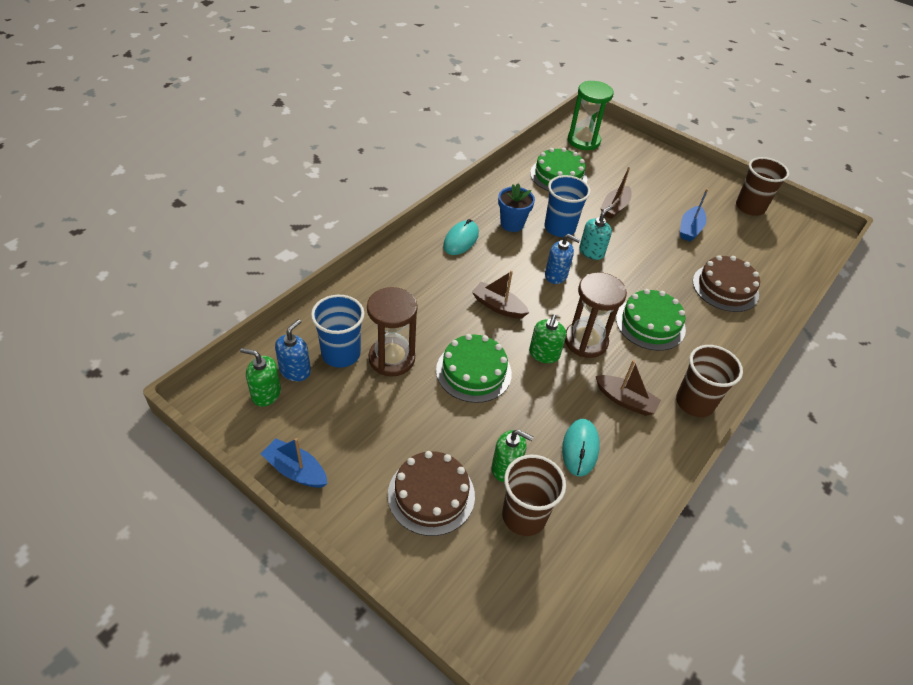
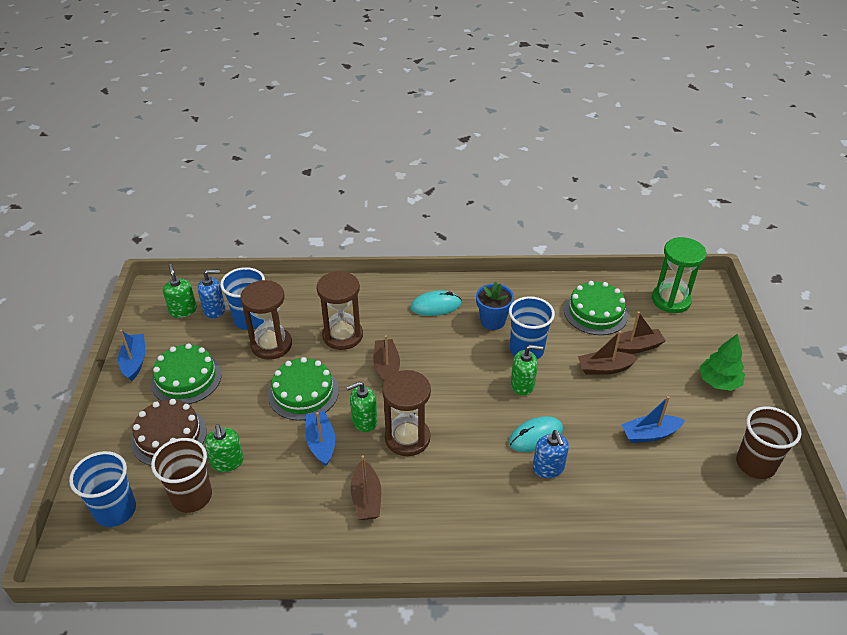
camera: 55 degrees right, 5 degrees down
(433, 309) = (342, 335): none -> brown hourglass
(488, 587) = (115, 510): none -> blue cup
(542, 393) = (321, 443): none -> blue boat
(556, 275) = (464, 379): blue soap dispenser -> blue soap dispenser (548, 468)
(580, 448) = (286, 495): turquoise mouse -> turquoise mouse (535, 436)
(591, 252) = (522, 385): turquoise soap dispenser -> green soap dispenser
(609, 183) = (635, 347): none -> brown boat
(650, 323) = (478, 469): green cake -> green cake (186, 378)
(673, 174) = (718, 382): none -> green tree
(694, 402) = (414, 548): brown cup -> none
(725, 288) = (597, 501): brown cake -> none

